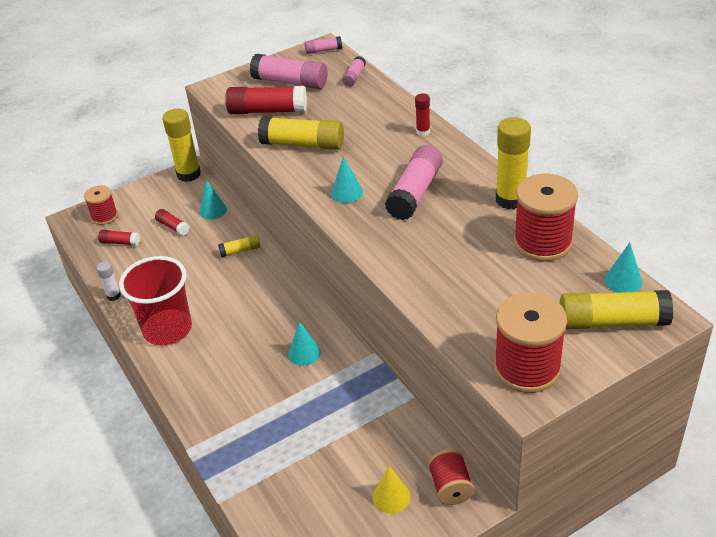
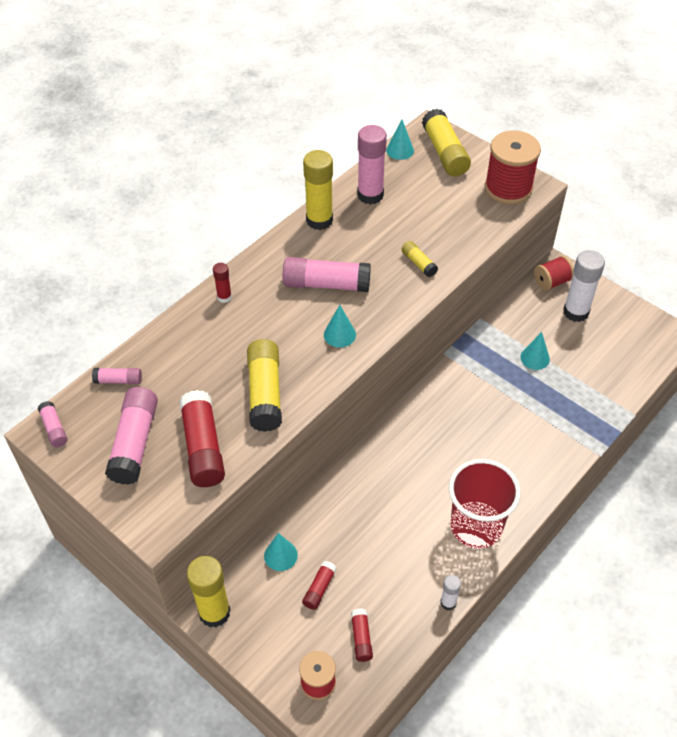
camera: 110 degrees left, 10 degrees up
(240, 250) = (342, 501): yellow glue stick -> yellow glue stick (418, 263)
(304, 353) = (463, 402): turquoise cone -> turquoise cone (535, 358)
(391, 497) = (576, 312): yellow cone -> white glue stick
(542, 242) = (370, 195): red spool -> pink glue stick

